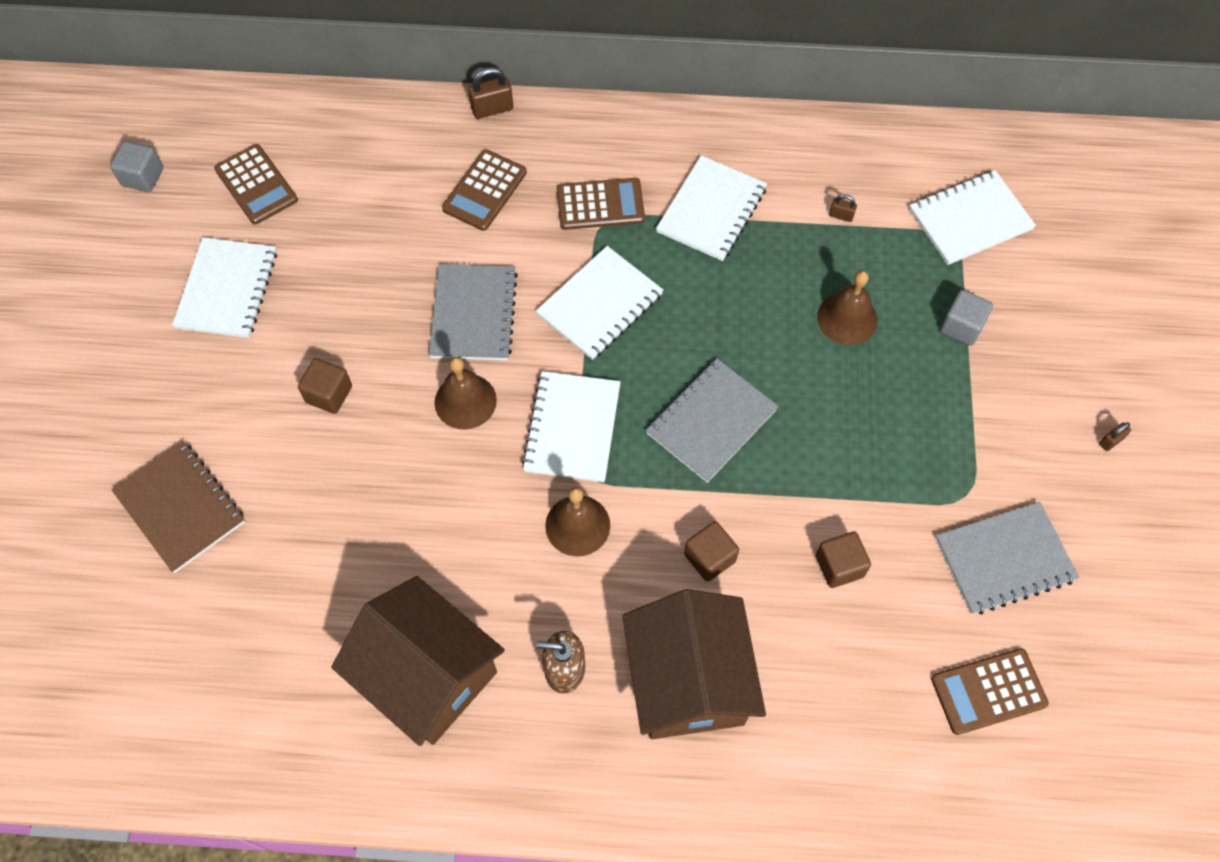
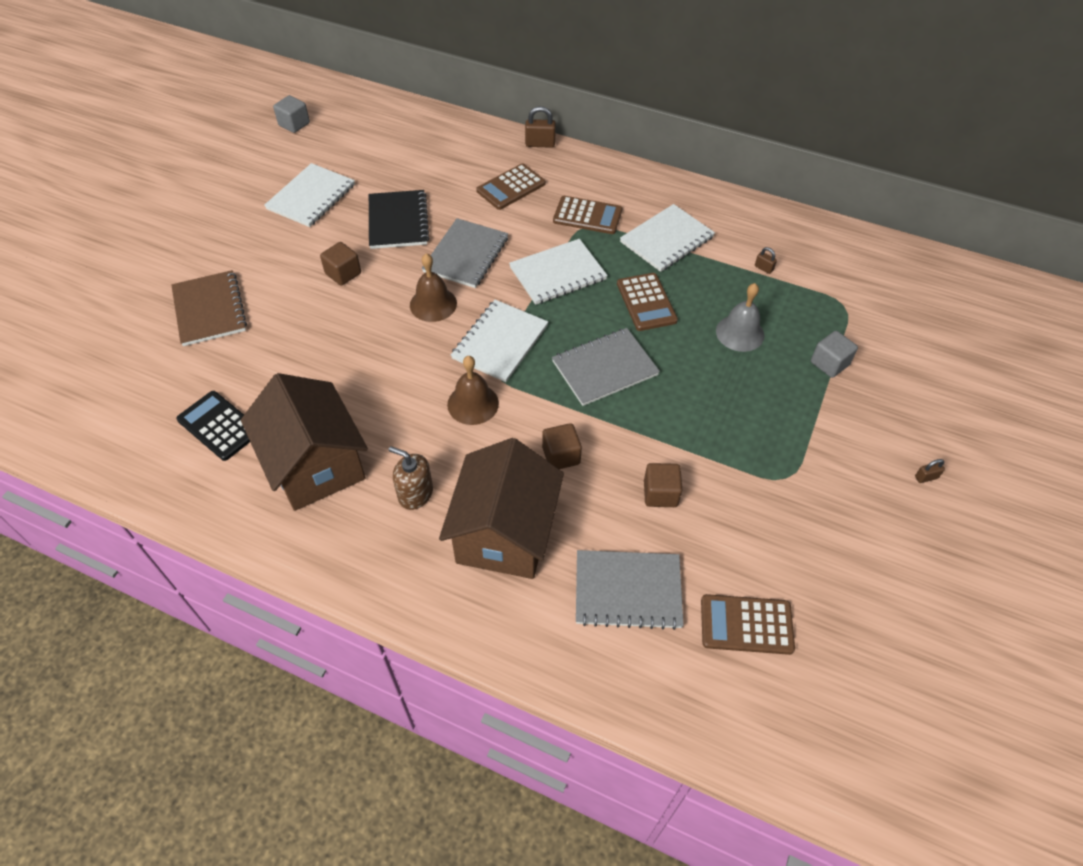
camera: 20 degrees right, 10 degrees down
(256, 185) = (362, 146): brown calculator -> brown calculator (646, 302)
(282, 667) = (219, 426): none -> black calculator
(362, 291) = (398, 221): none -> black notebook
(847, 318) = (740, 333): brown bell -> grey bell
(970, 219) = (865, 297): white notebook -> none
(1004, 559) = (800, 532): grey notebook -> grey notebook (628, 590)

